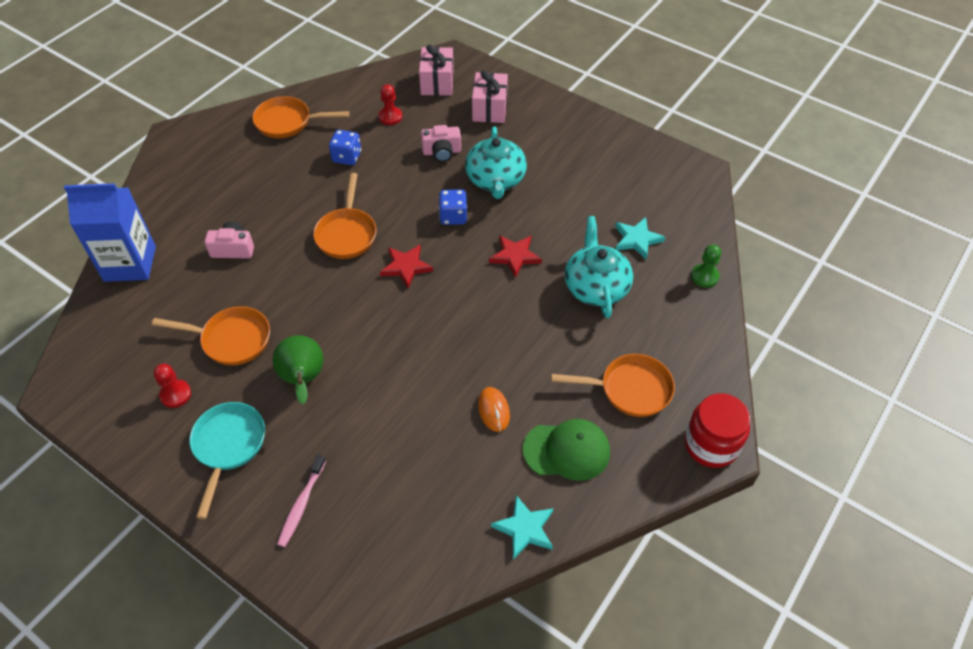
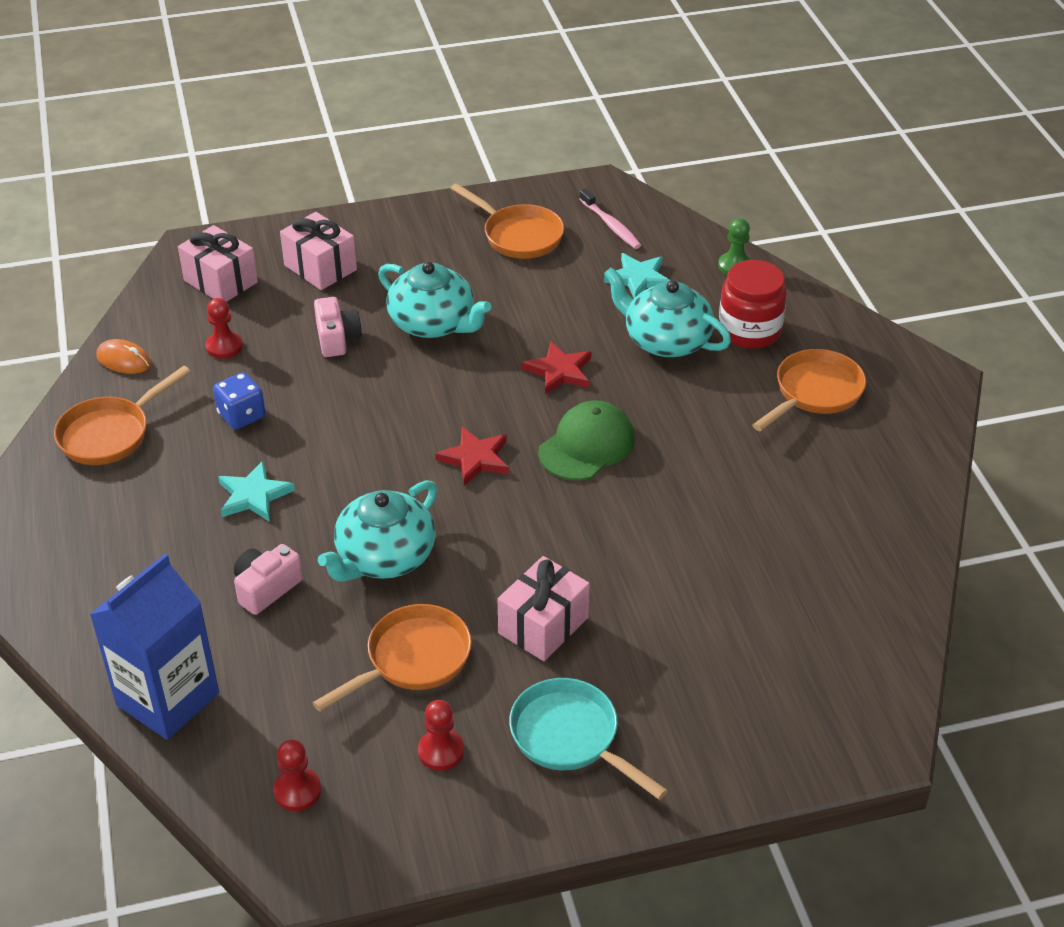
camera: 50 degrees left, 10 degrees down
(106, 353) = (297, 791): none -> red pawn
(296, 279) = (384, 557): none -> turquoise teapot
(302, 504) = (713, 711): pink toothbrush -> pink toothbrush (610, 225)
(303, 380) = (543, 625): green pear -> pink gift
(347, 234) = (366, 479): orange pan -> orange pan (518, 235)
(442, 152) = (337, 338): pink camera -> pink camera turned 45 degrees counterclockwise
(453, 216) = (446, 383): blue dice -> none
(493, 410) = (742, 499): orange mouse -> orange mouse (124, 360)
(524, 528) = (902, 556): turquoise star -> turquoise star (253, 495)
(567, 450) = (842, 476): green cap -> green cap (587, 445)
(711, 444) = (927, 380): red jar -> red jar (749, 331)

